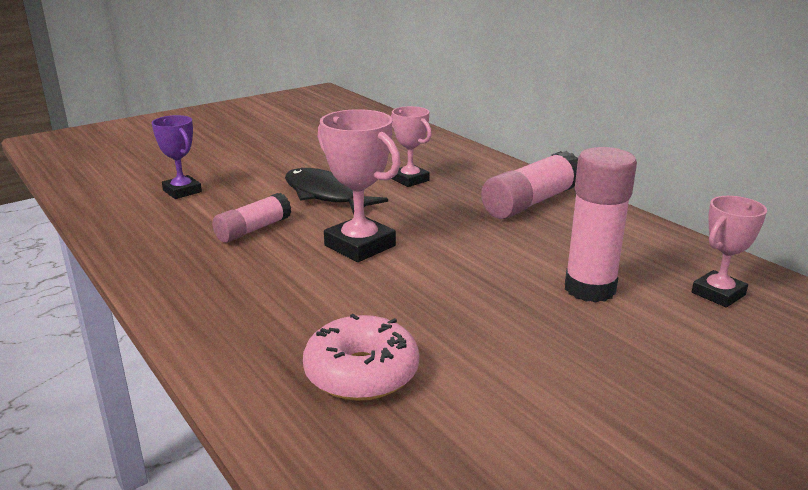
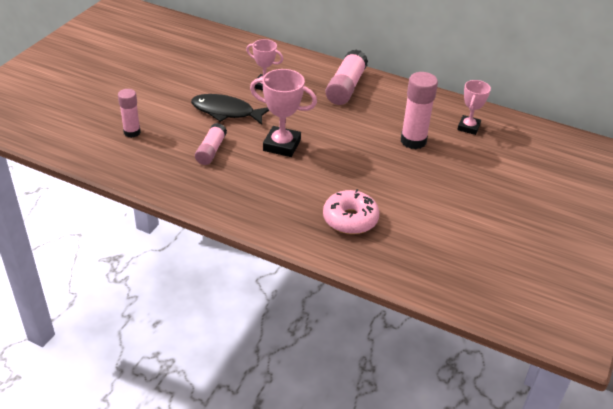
camera: 30 degrees left, 15 degrees up
(182, 191) = (132, 132): purple trophy -> pink glue stick

